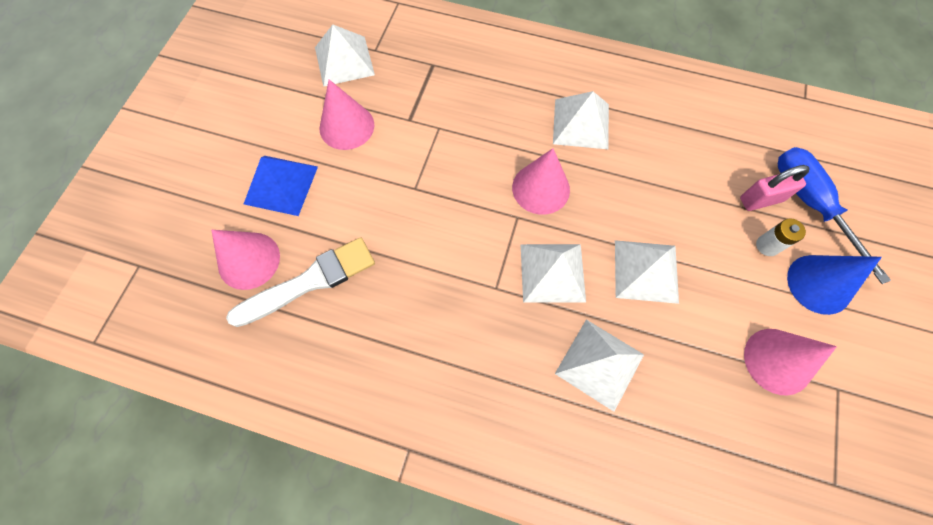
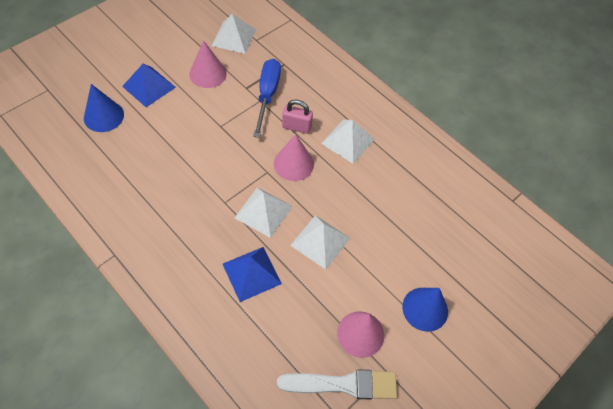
camera: 25 degrees right, 10 degrees down
(249, 260) = (104, 116): pink cone -> blue cone
(310, 281) = (127, 144): white brush -> white brush (343, 384)
(599, 364) = (251, 273): white pyramid -> blue pyramid
(761, 199) = (428, 242): pink padlock -> pink padlock (296, 127)
(767, 246) = (409, 270): white battery -> none
(810, 205) = (459, 263): blue screwdriver -> blue screwdriver (267, 95)

